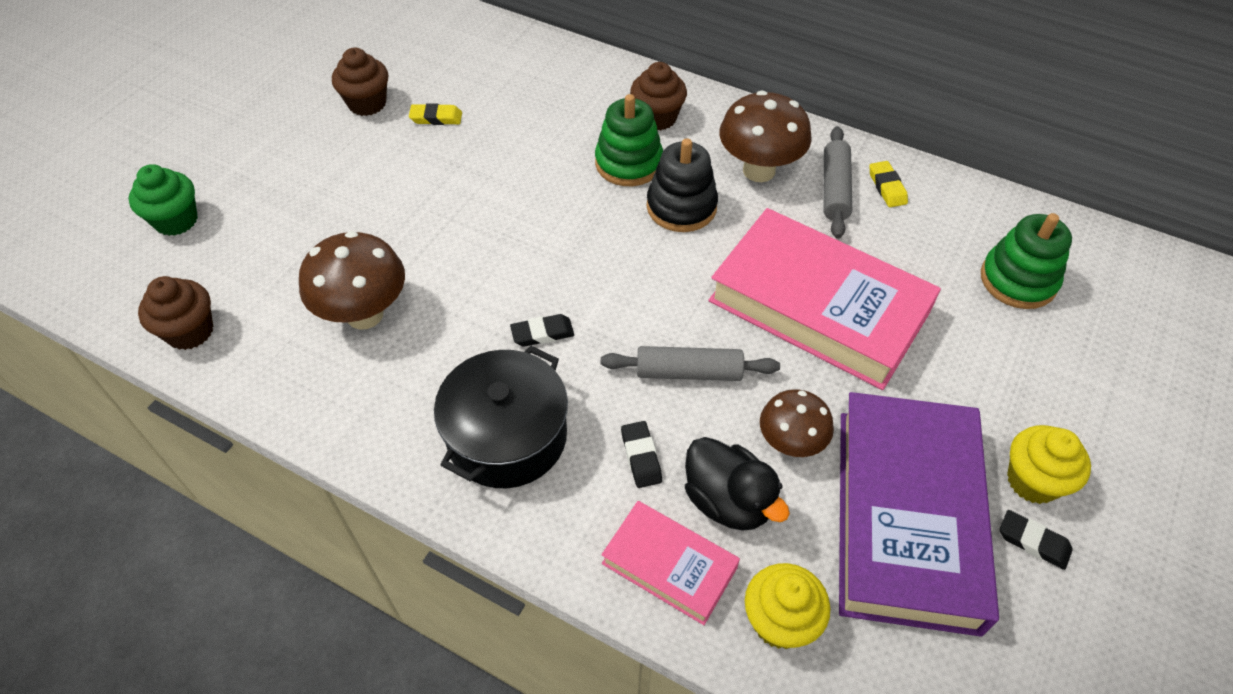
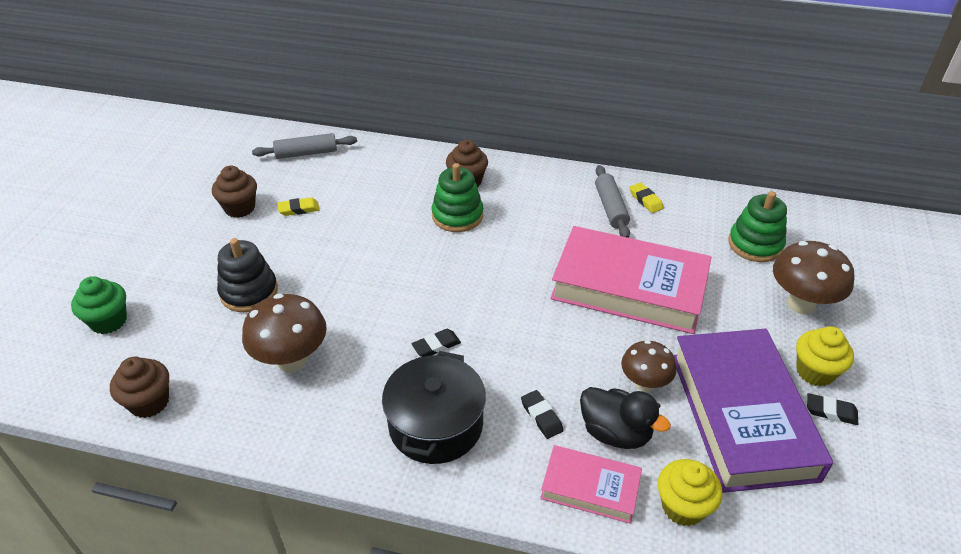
camera: 15 degrees left, 10 degrees down
(681, 207) = (507, 239): black stacking toy -> black stacking toy (249, 292)
(689, 372) = (554, 350): grey rolling pin -> grey rolling pin (306, 153)
(759, 170) = (553, 204): brown mushroom -> brown mushroom (800, 304)

